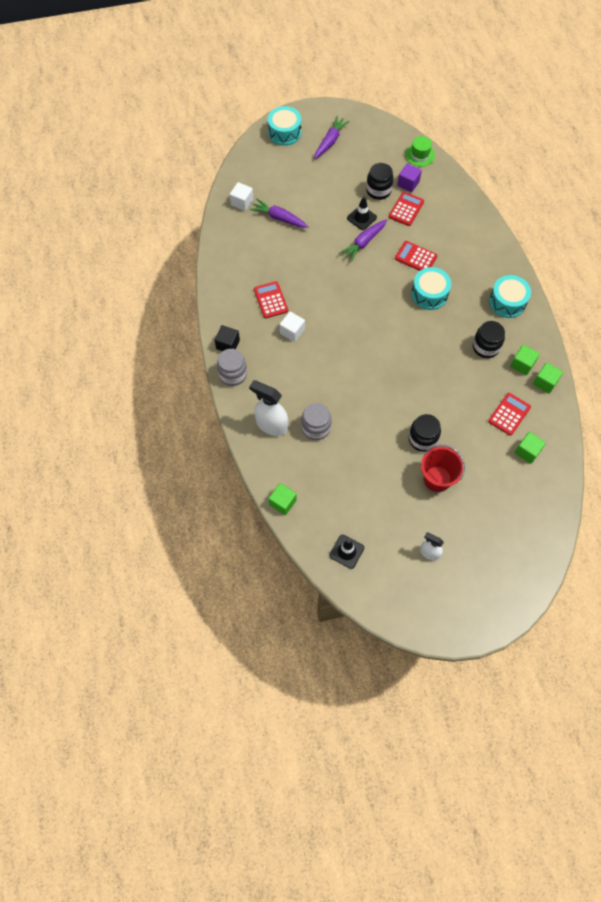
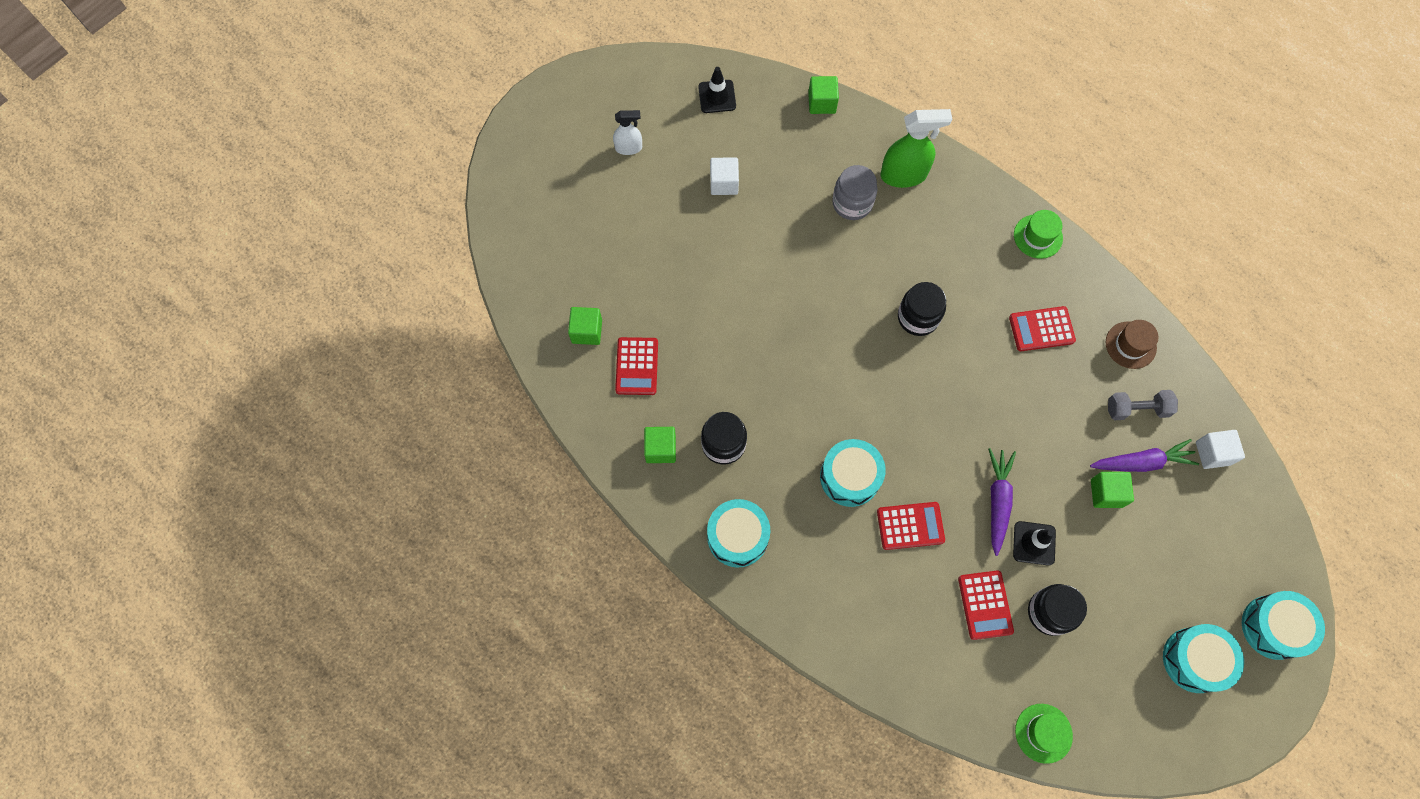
camera: 145 degrees right, 5 degrees up
(228, 344) = (1038, 236): black cube -> green hat
(233, 266) = (1130, 345): none -> brown hat
(233, 374) = (998, 204): grey jar -> none
(259, 239) = (1137, 409): none -> grey dumbbell
(271, 300) = (1041, 329): red calculator -> red calculator turned 135 degrees clockwise
(271, 425) = (904, 175): white spray bottle -> green spray bottle
(292, 331) = (978, 303): white cube -> white cube (724, 183)
(330, 141) = (1194, 660): purple carrot -> turquoise drum
(408, 184) = (1018, 658): purple cube -> none
(422, 439) = (721, 268): black jar -> black jar (918, 317)
(437, 479) = (672, 232): red bucket -> none
(545, 382) = (616, 441): green cube -> green cube (1106, 493)

